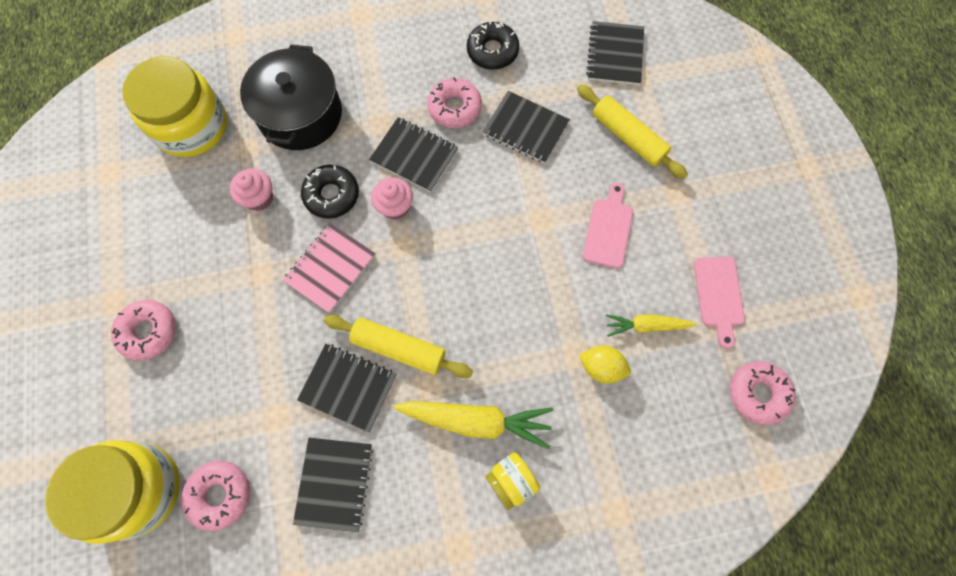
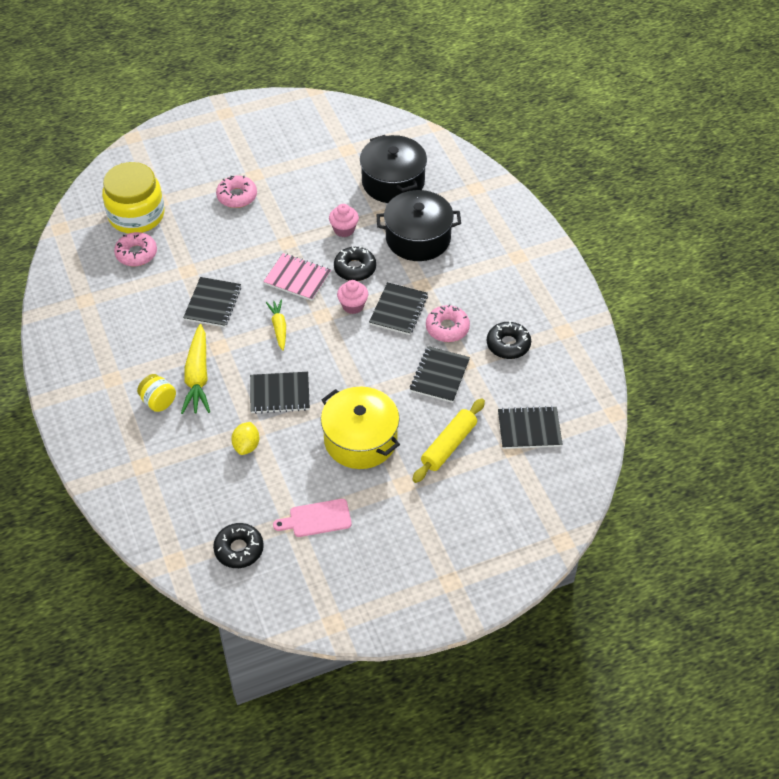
camera: 80 degrees right, 20 degrees down
(191, 126) = (393, 182): yellow jar -> black pot
(334, 483) = (148, 308): black notebook -> black notebook (279, 394)
(399, 348) = (244, 326): yellow rolling pin -> none
(608, 229) = (360, 440): pink cutting board -> yellow pot
(646, 326) = (283, 471): yellow carrot -> yellow carrot (279, 327)
(758, 393) = (239, 549): pink donut -> black donut

